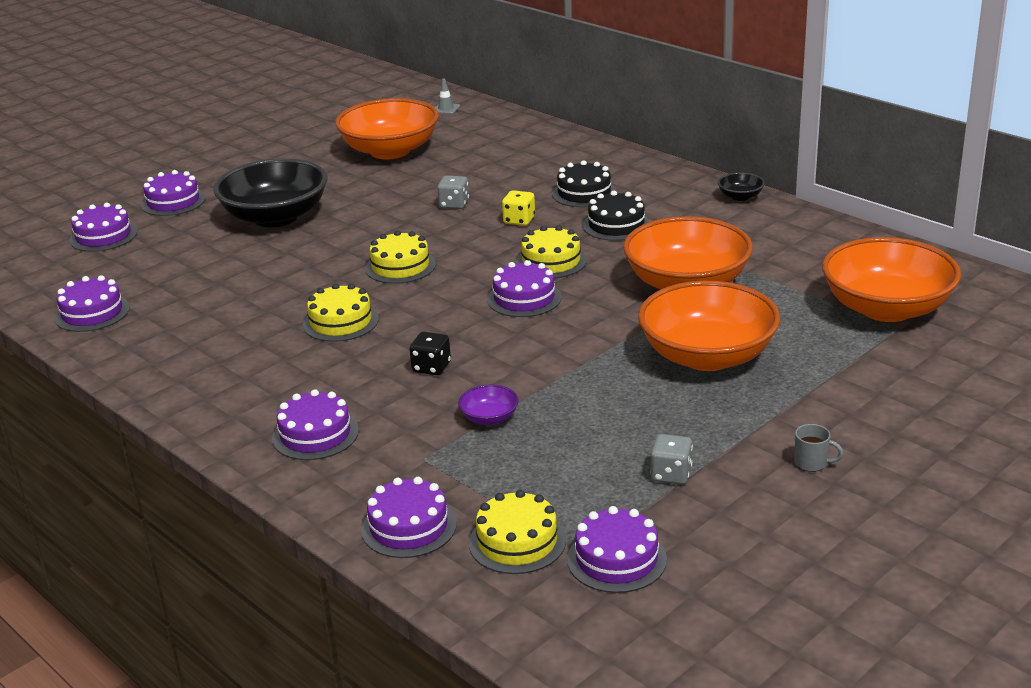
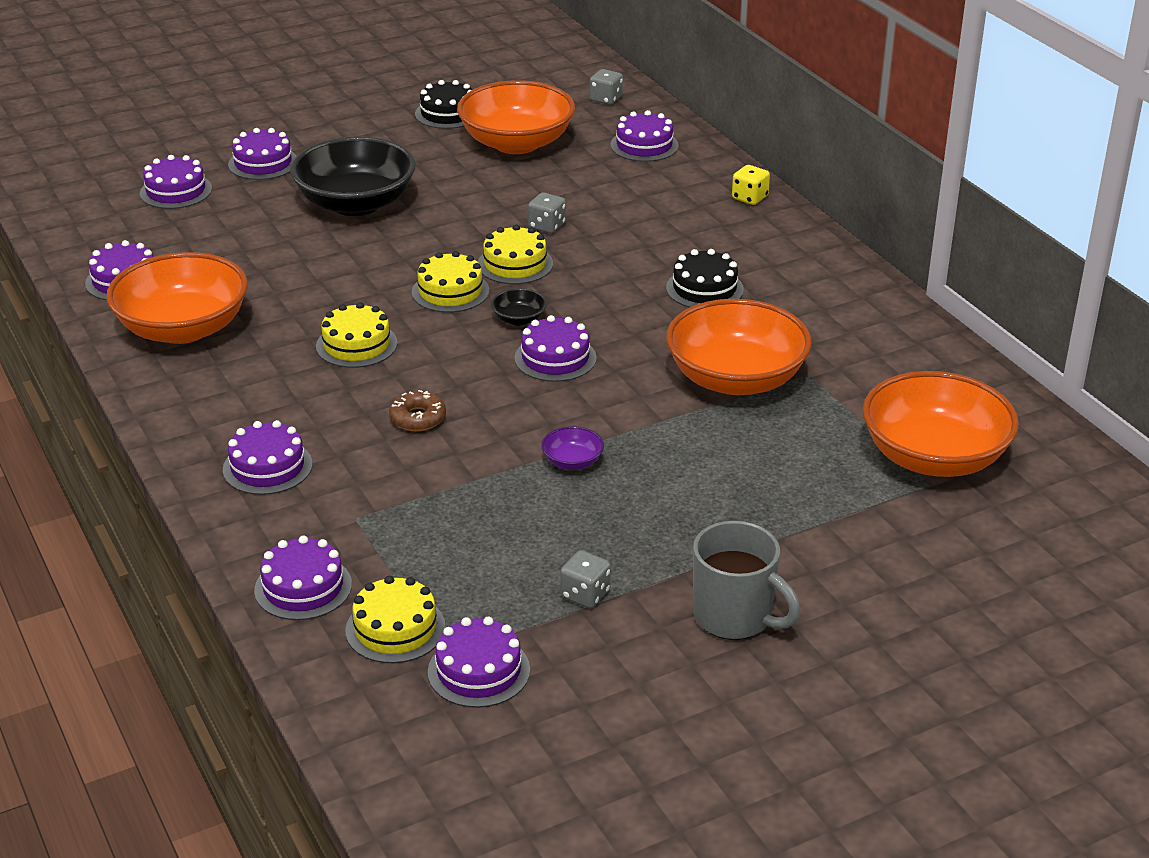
camera: 15 degrees right, 5 degrees up
(431, 367) = (418, 418): black dice -> brown donut
(446, 109) = (606, 99): grey traffic cone -> grey dice
(489, 418) = (443, 489): purple bowl -> purple bowl (572, 462)
(498, 135) = (644, 145): none -> purple cake
(519, 220) = (604, 261): yellow dice -> yellow dice (749, 198)
(551, 261) = (609, 319): yellow cake -> yellow cake (515, 264)
(584, 193) = (693, 240): black cake -> black cake (448, 113)
(707, 356) = (704, 470): orange bowl -> orange bowl (183, 328)
(740, 197) = (863, 281): black bowl -> black bowl (519, 319)
(812, 463) = (735, 617): grey mug -> grey mug, size x2.27

